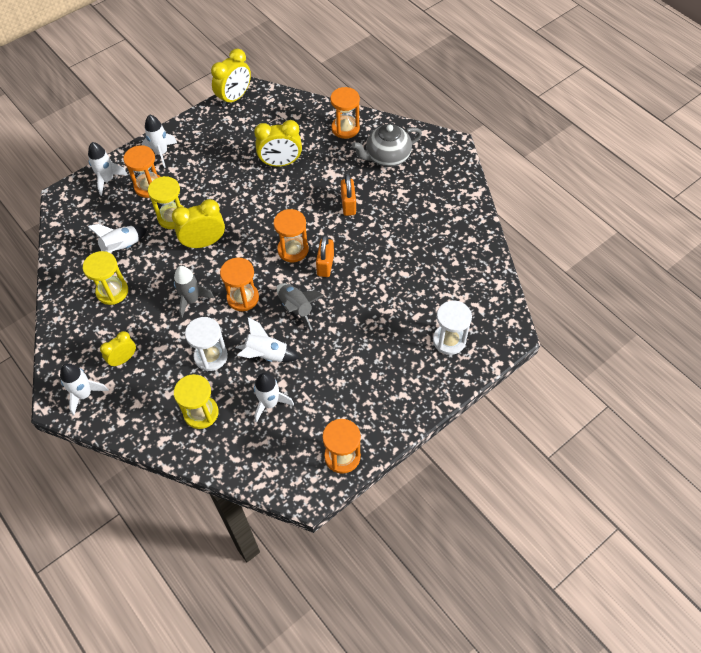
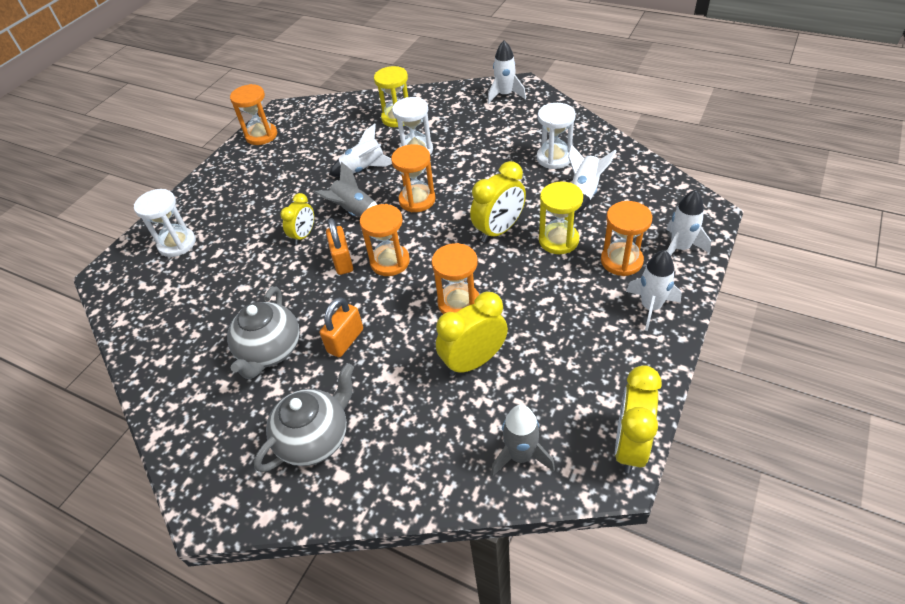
camera: 160 degrees right, 10 degrees down
(112, 291) = (554, 158): yellow hourglass -> white hourglass
(123, 359) = (494, 122): yellow clock -> yellow clock (304, 235)
(191, 300) = (469, 180): grey rocket -> grey rocket (520, 456)
(270, 403) = (341, 142): white rocket -> none
(345, 128) = (406, 465): orange hourglass -> orange hourglass (459, 303)
(348, 205) = (345, 341): orange padlock -> orange padlock turned 60 degrees clockwise
(398, 217) = (270, 351): none -> grey teapot

